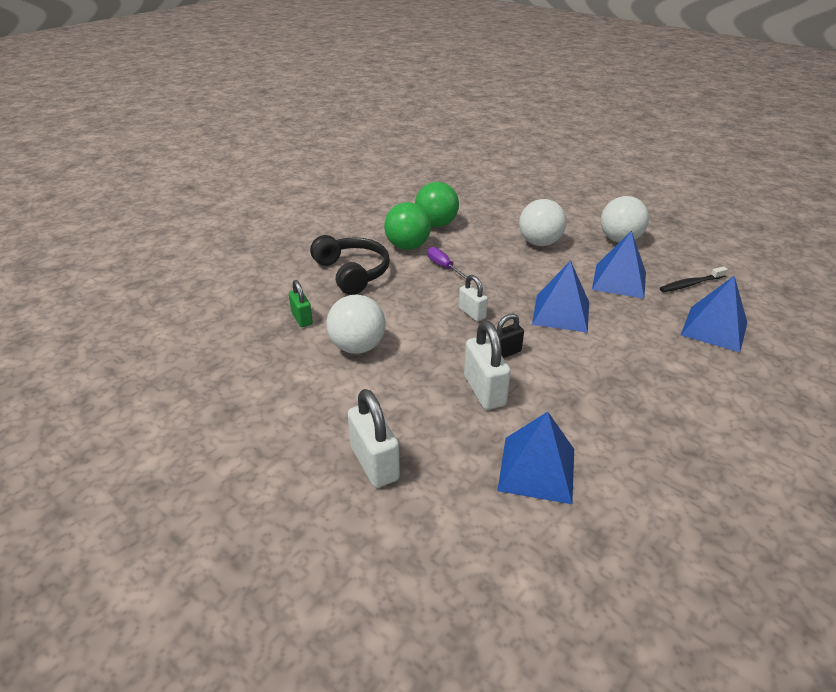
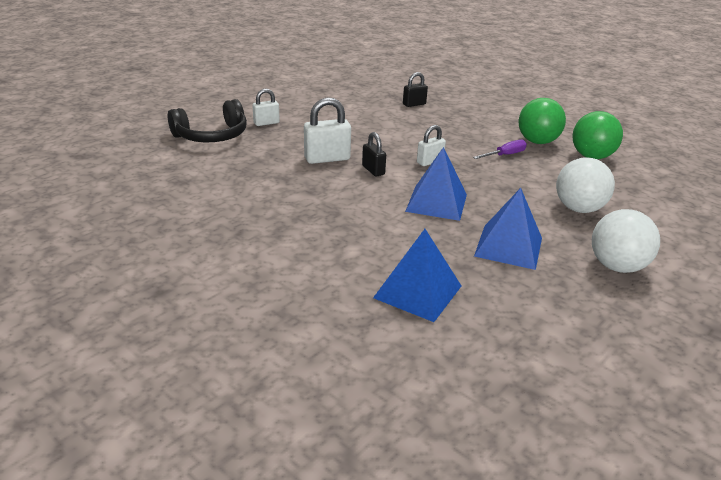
camera: 90 degrees right, 5 degrees down
(302, 319) = (414, 104): green padlock -> black padlock
(352, 273) = (482, 120): black headphones -> black headphones (212, 136)
(357, 347) = (381, 120): white ball -> none
(374, 463) = (266, 123): white padlock -> white padlock, size x0.62
(537, 469) = (244, 169): blue pyramid -> none
(690, 284) = (516, 299): black toothbrush -> none

